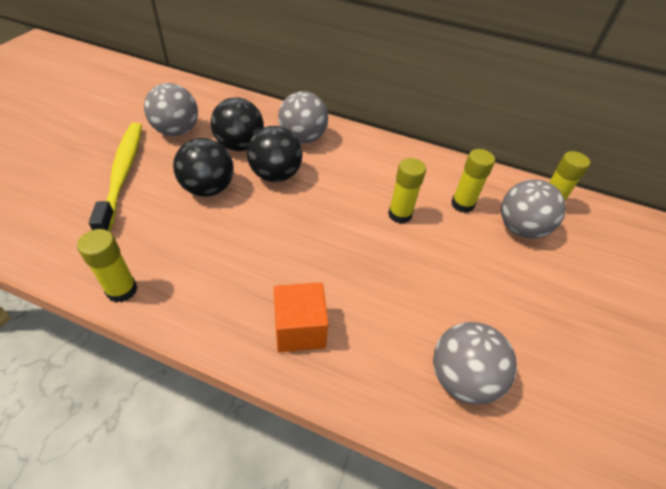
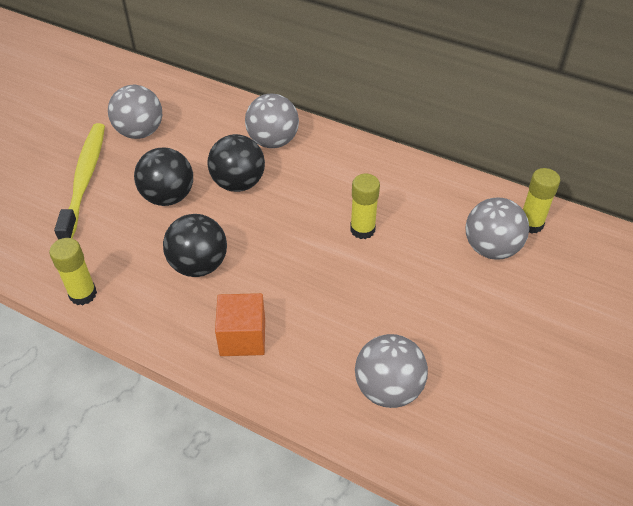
camera: 10 degrees right, 0 degrees up
(240, 146) = (204, 149): black ball -> black ball (199, 265)
(462, 204) = (433, 220): yellow glue stick -> none

